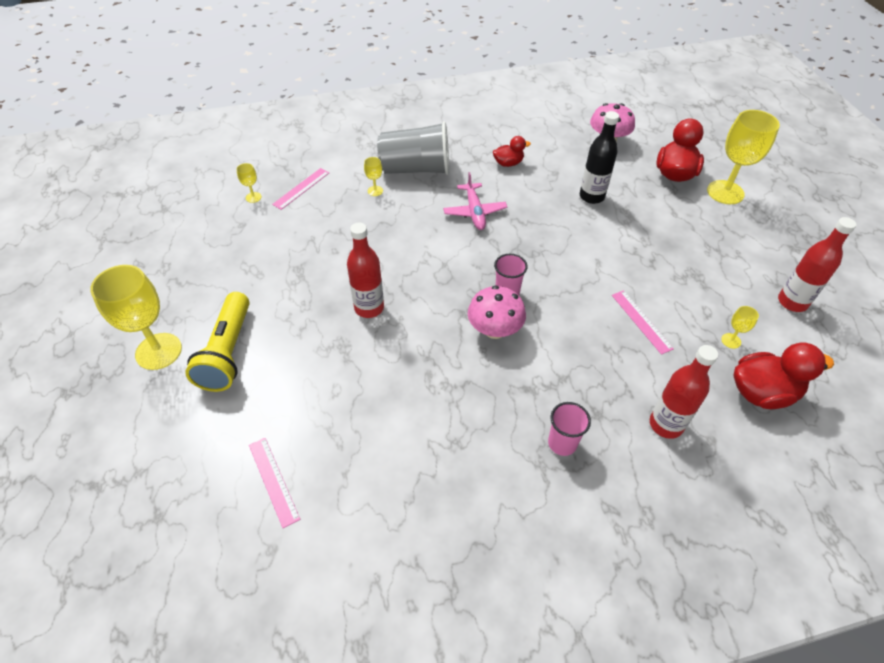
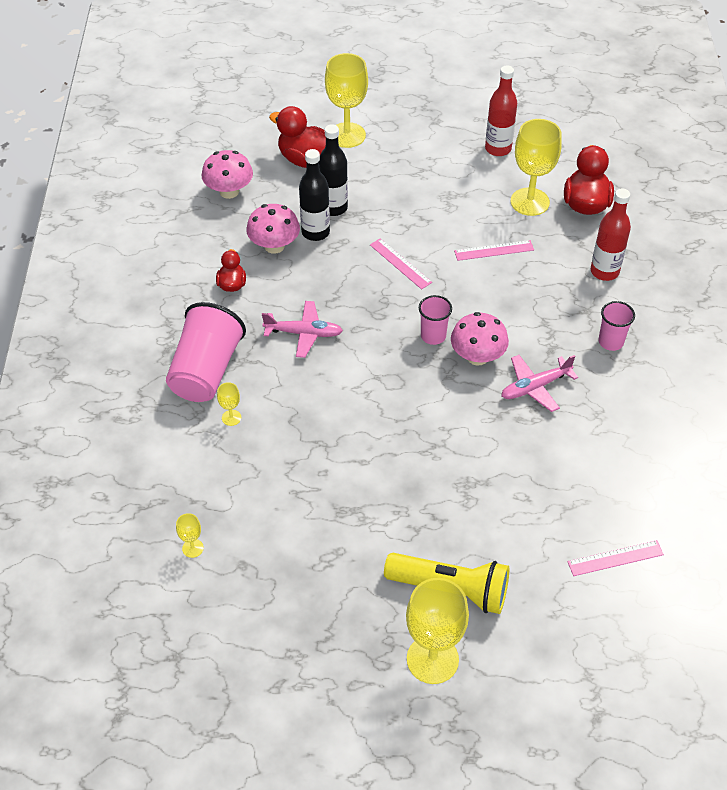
camera: 75 degrees left, 0 degrees up
(301, 188) = (195, 493): pink ruler -> pink ruler (400, 263)
(369, 308) = (421, 453): red bottle -> none
(416, 169) = (206, 371): grey cup -> pink cup
(473, 382) = (535, 387): none -> pink plane
(562, 177) = (274, 246): none -> pink mushroom
(628, 201) = (333, 208): none -> black bottle
(731, 341) = (530, 202): yellow goblet -> yellow goblet, size x2.30

